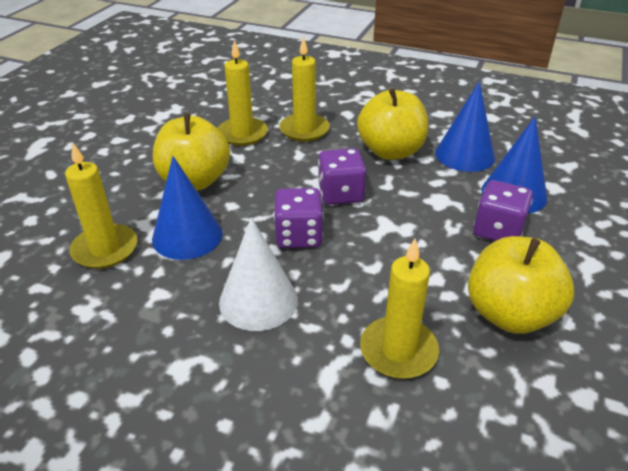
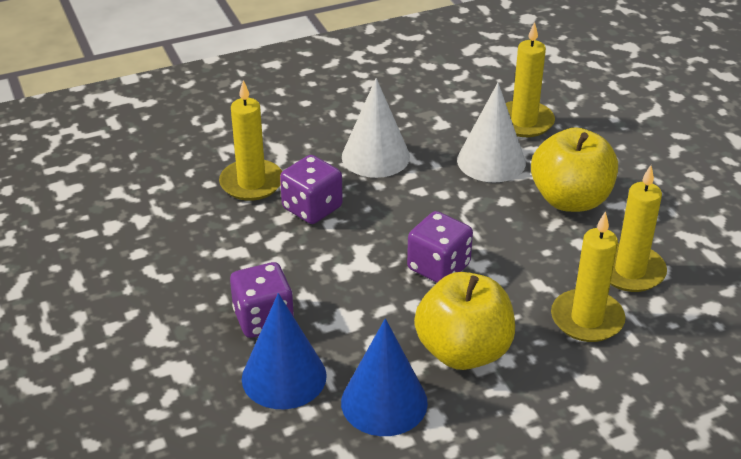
camera: 135 degrees right, 0 degrees up
(187, 236) = (491, 161): blue cone -> white cone
(299, 236) = (415, 210): purple dice -> purple dice (312, 208)
(509, 314) = (197, 249): yellow apple -> none

